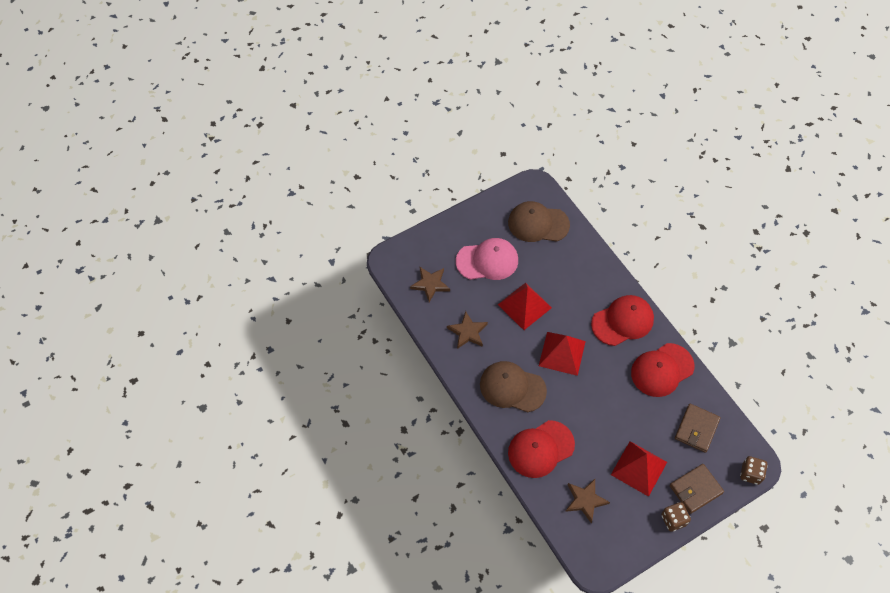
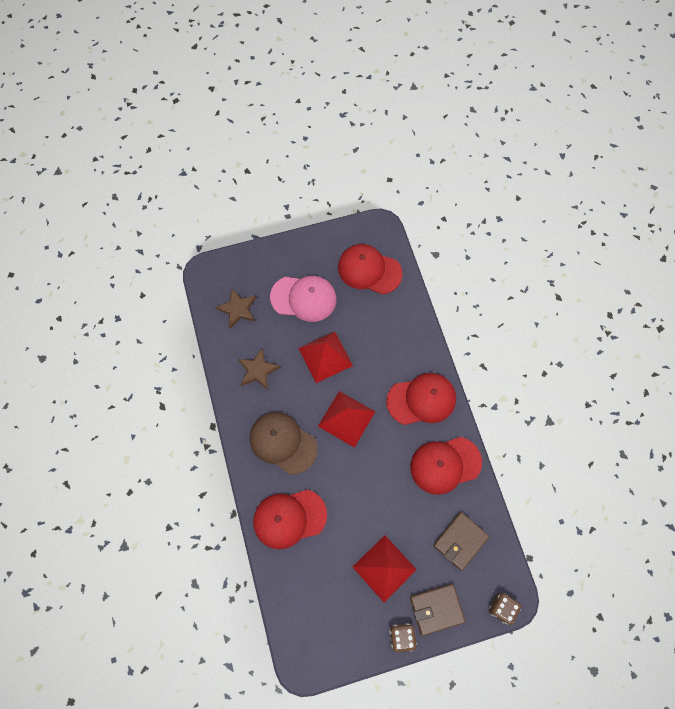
camera: 15 degrees right, 10 degrees up
(538, 224) = (369, 270): brown cap -> red cap
(585, 500) = (316, 588): brown star -> none

